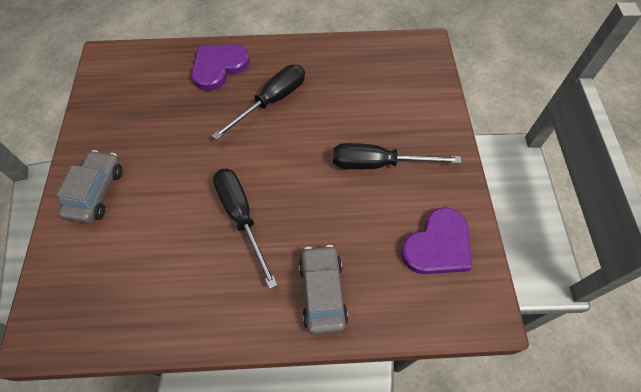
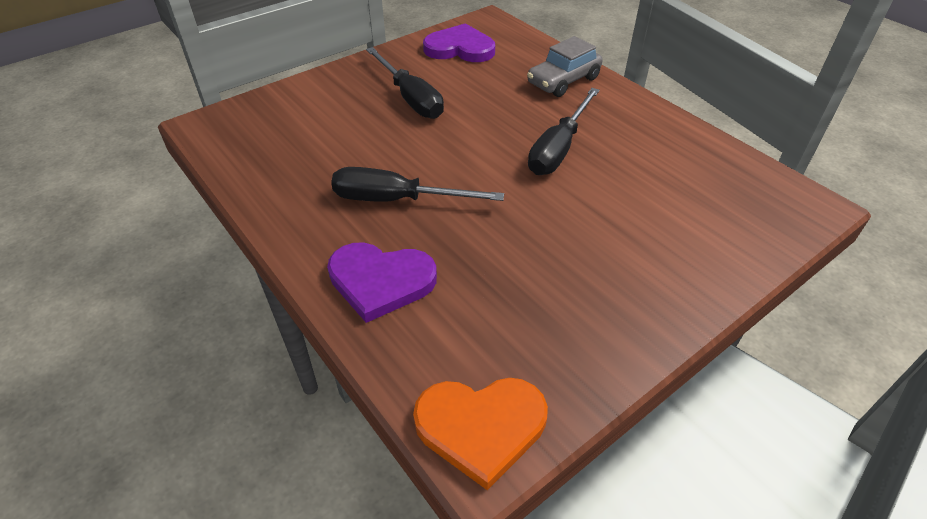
camera: 125 degrees left, 15 degrees down
(96, 192) = (670, 269): grey car -> none
(114, 62) = (481, 427): none -> orange heart

